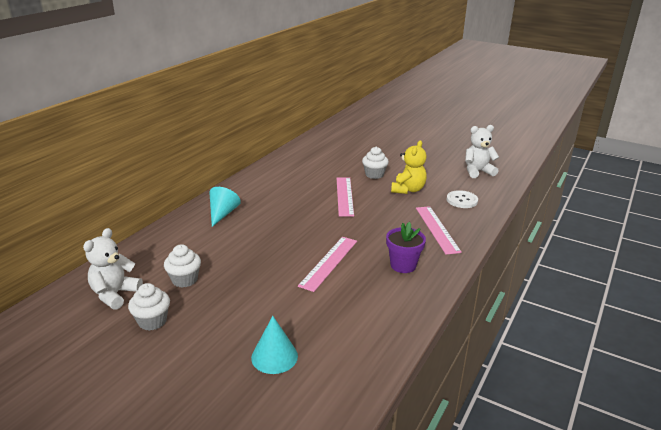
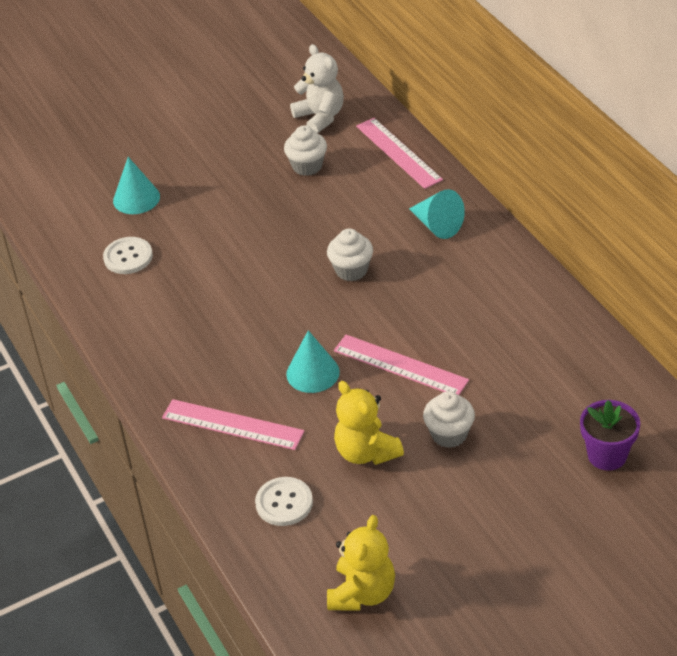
camera: 125 degrees right, 15 degrees up
(152, 321) = (254, 135): white cupcake -> white cupcake (351, 270)
(329, 262) = (246, 285): pink ruler -> pink ruler (398, 153)
(346, 328) = (128, 257): none -> white button
(375, 217) = (312, 373): none -> turquoise cone
(403, 265) = (185, 348): purple flower pot -> purple flower pot (607, 455)
(477, 171) = (362, 593): white teddy bear -> yellow teddy bear

